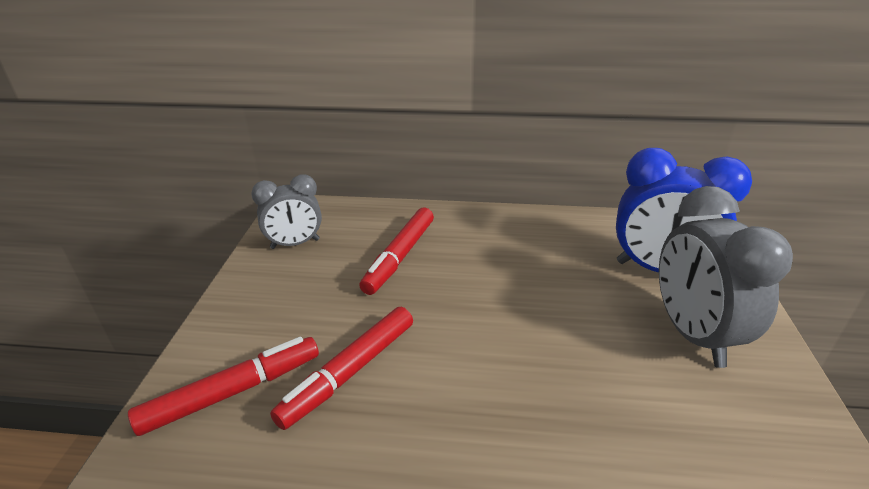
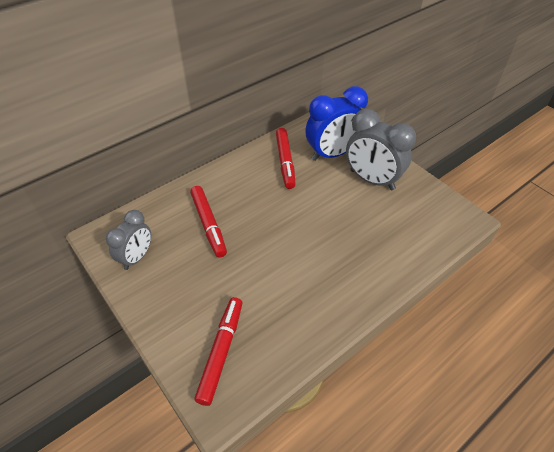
camera: 45 degrees left, 15 degrees up
(349, 372) = (262, 299): red marker -> red marker (285, 162)

